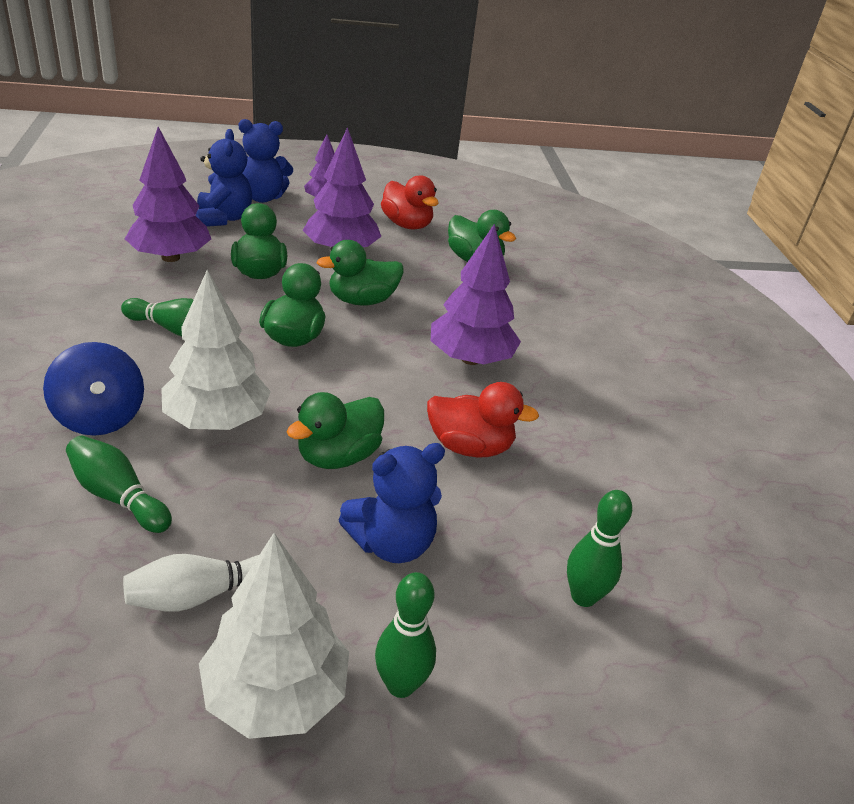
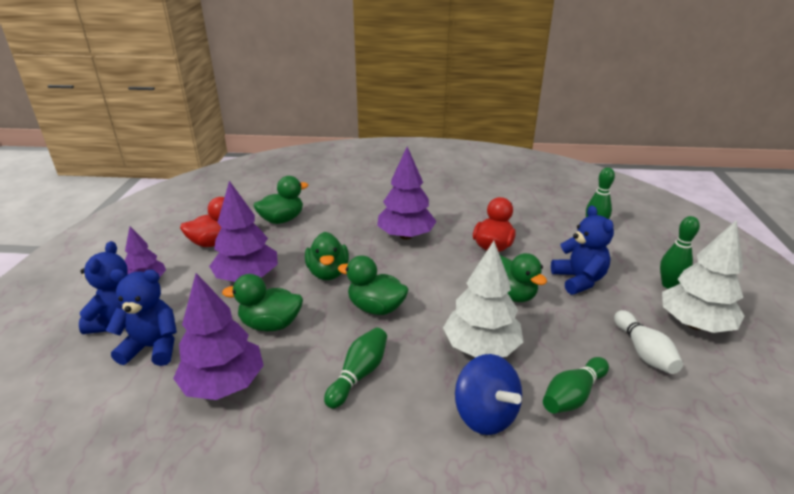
camera: 75 degrees left, 5 degrees down
(100, 417) = (485, 414): blue spinning top -> blue spinning top turned 75 degrees clockwise

